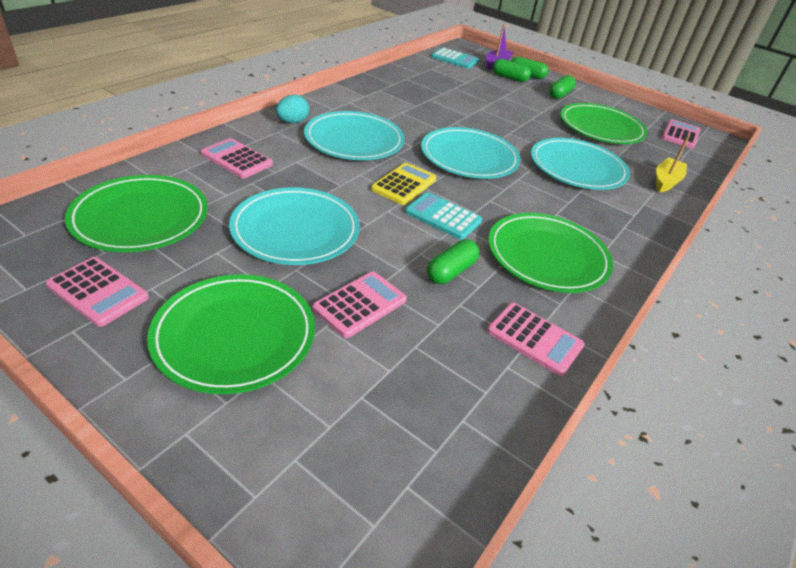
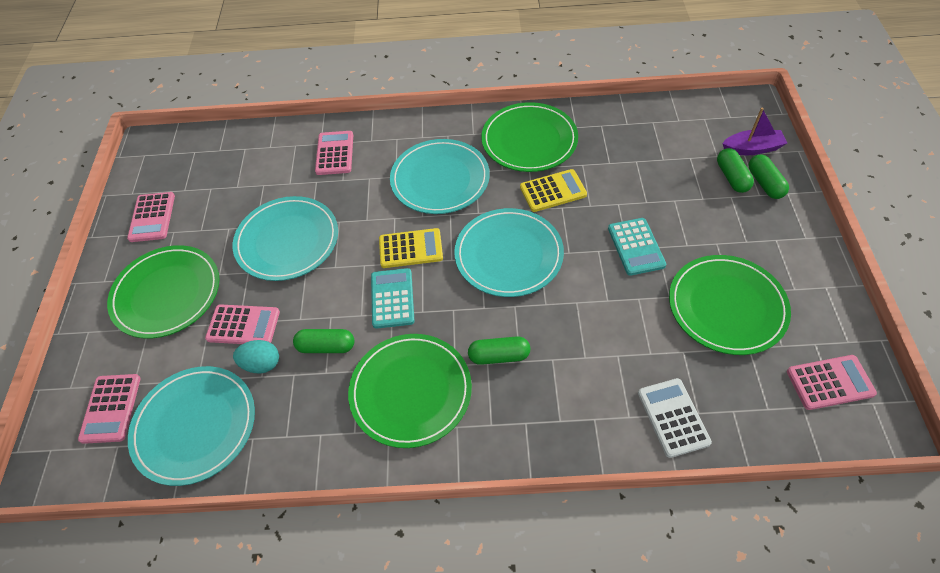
camera: 60 degrees right, 15 degrees up
(140, 217) = (227, 174): green plate -> green plate (529, 140)
(292, 122) = (420, 134): turquoise egg -> turquoise egg (262, 364)
(436, 117) = (553, 191): none -> yellow calculator
(454, 59) = (705, 119): turquoise calculator -> turquoise calculator (636, 247)
(534, 339) = (295, 438): pink calculator -> pink calculator (111, 408)
(560, 94) = (759, 233): green capsule -> green capsule (499, 356)
(577, 168) = (597, 334): turquoise plate -> turquoise plate (195, 426)
(666, 181) = (673, 417): yellow boat -> white calculator

